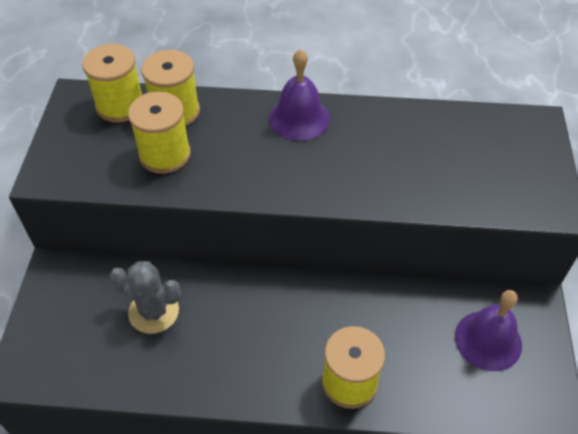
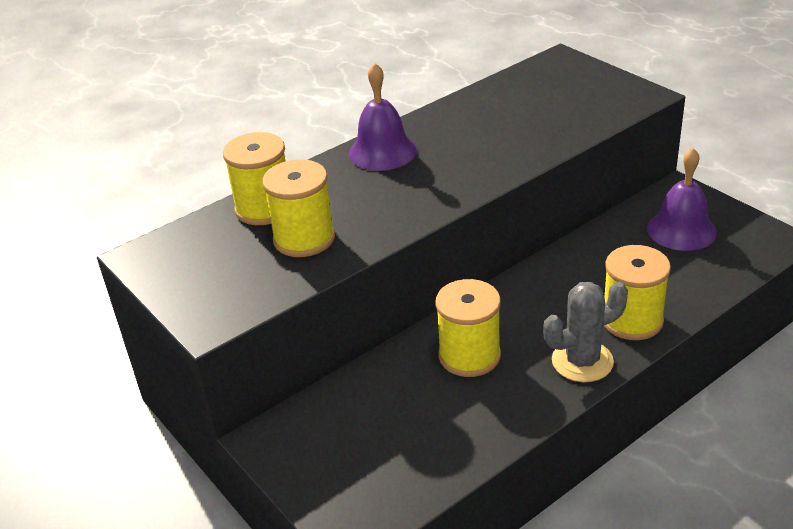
camera: 40 degrees left, 15 degrees down
(120, 105) = (202, 235): yellow spool -> yellow spool (469, 356)
(154, 311) = (411, 395): grey cactus -> grey cactus (582, 361)

